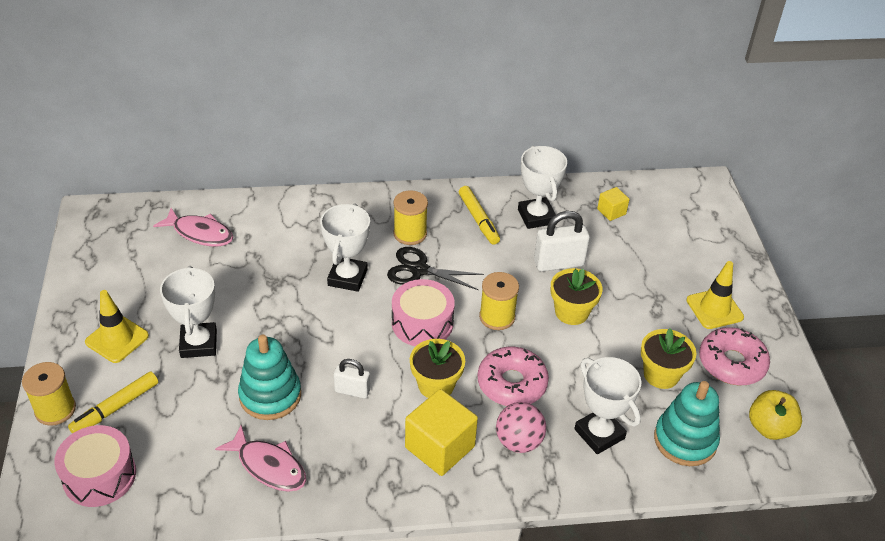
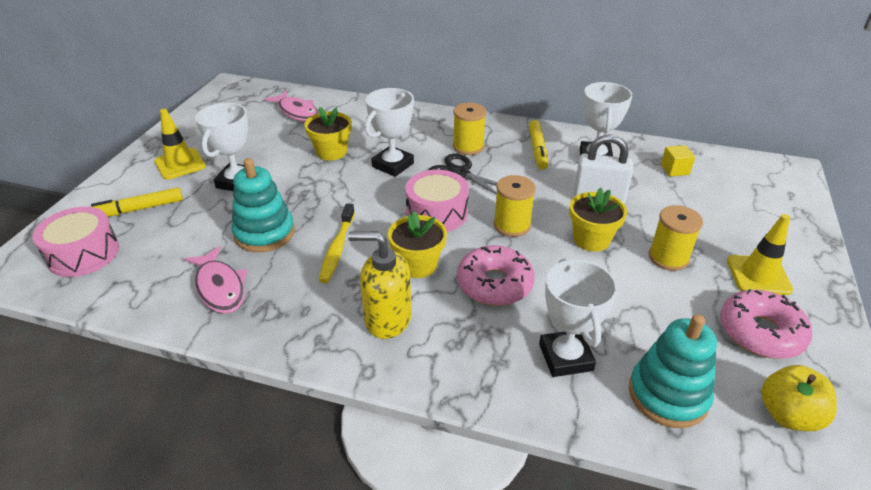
camera: 25 degrees right, 5 degrees down
(55, 409) = (95, 198): yellow spool -> yellow spool (668, 258)
(352, 391) = (337, 249): white padlock -> yellow toothbrush
(440, 447) = (387, 319): yellow cube -> yellow soap dispenser
(518, 442) = (471, 338): pink ball -> none
(661, 374) = (667, 320): yellow flower pot -> yellow flower pot (331, 152)

